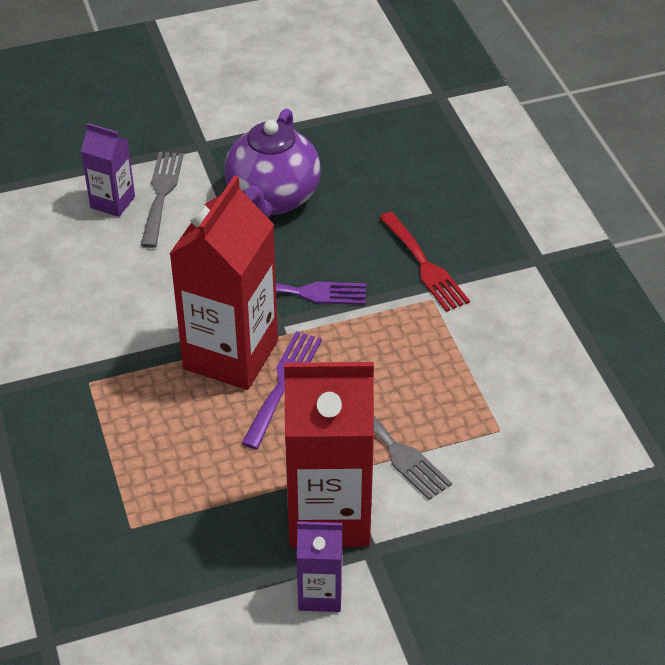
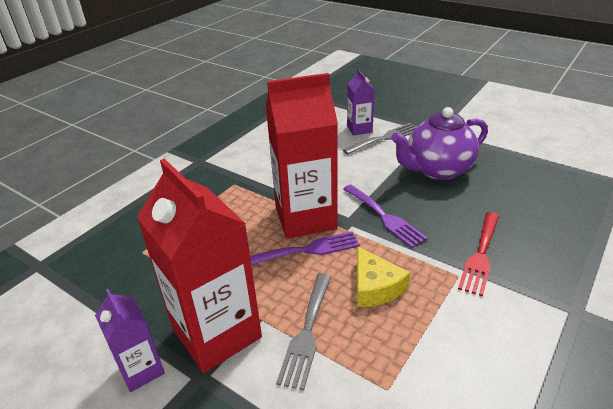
camera: 55 degrees right, 10 degrees down
(387, 365) = (375, 287): none -> yellow cheese

